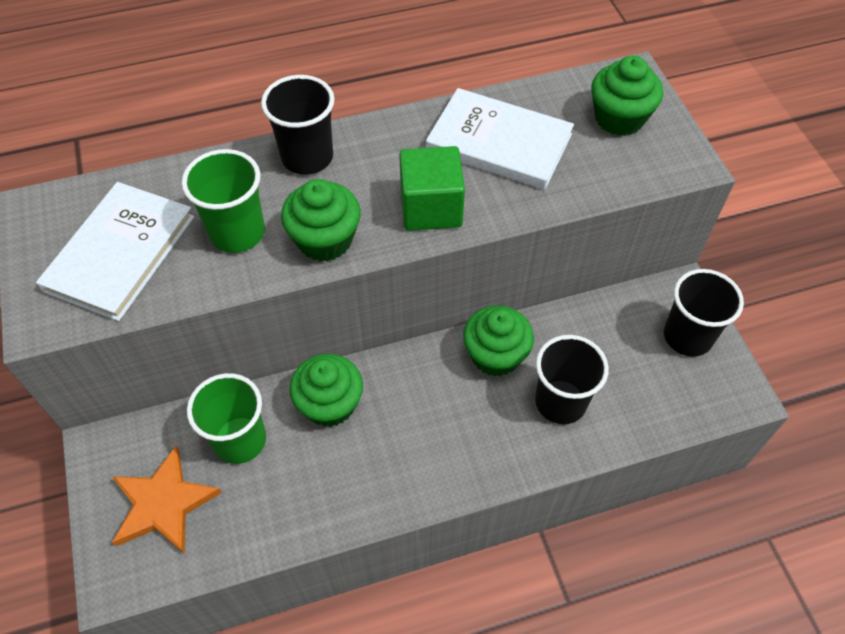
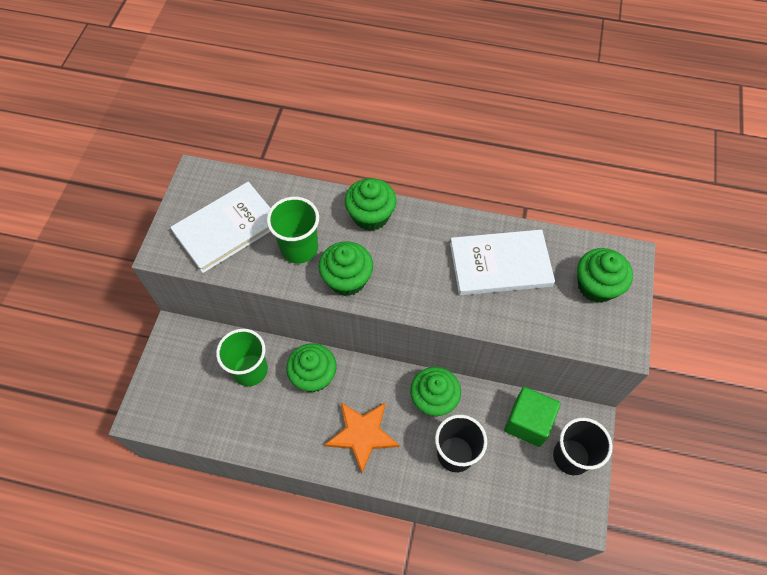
camera: 30 degrees right, 5 degrees up
(163, 503) = (188, 385): orange star -> orange star (362, 434)
(307, 157) = (370, 216): black cup -> green cupcake
(431, 208) = (425, 290): green cube -> green cube (528, 422)
(499, 142) = (500, 264): white book -> white book turned 60 degrees counterclockwise

